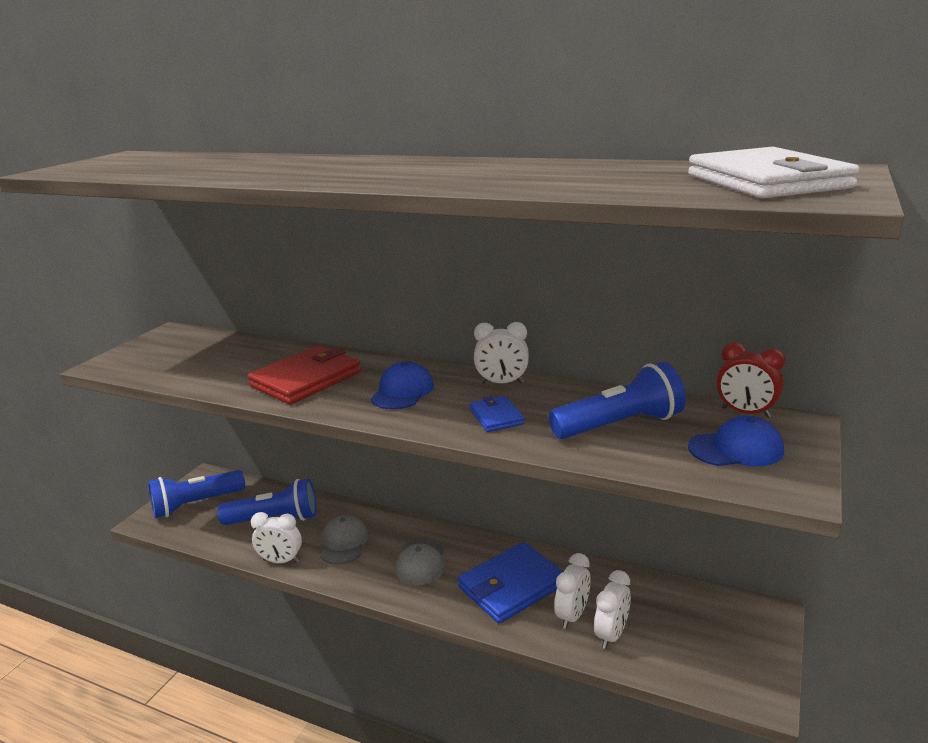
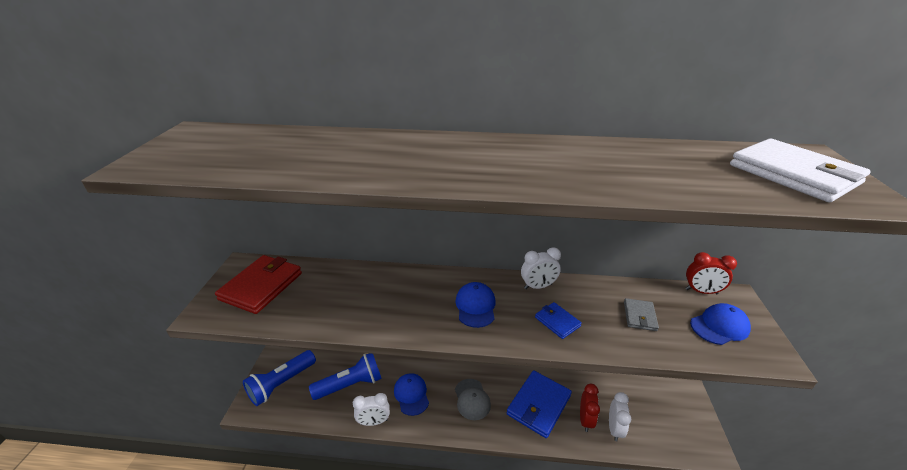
camera: 20 degrees left, 10 degrees up
(306, 379) = (394, 304): red wallet -> red wallet (261, 286)
(344, 543) = (411, 394): grey cap -> blue cap
(572, 615) = (585, 419): white clock -> red clock
(620, 425) = (639, 316): blue flashlight -> grey wallet

